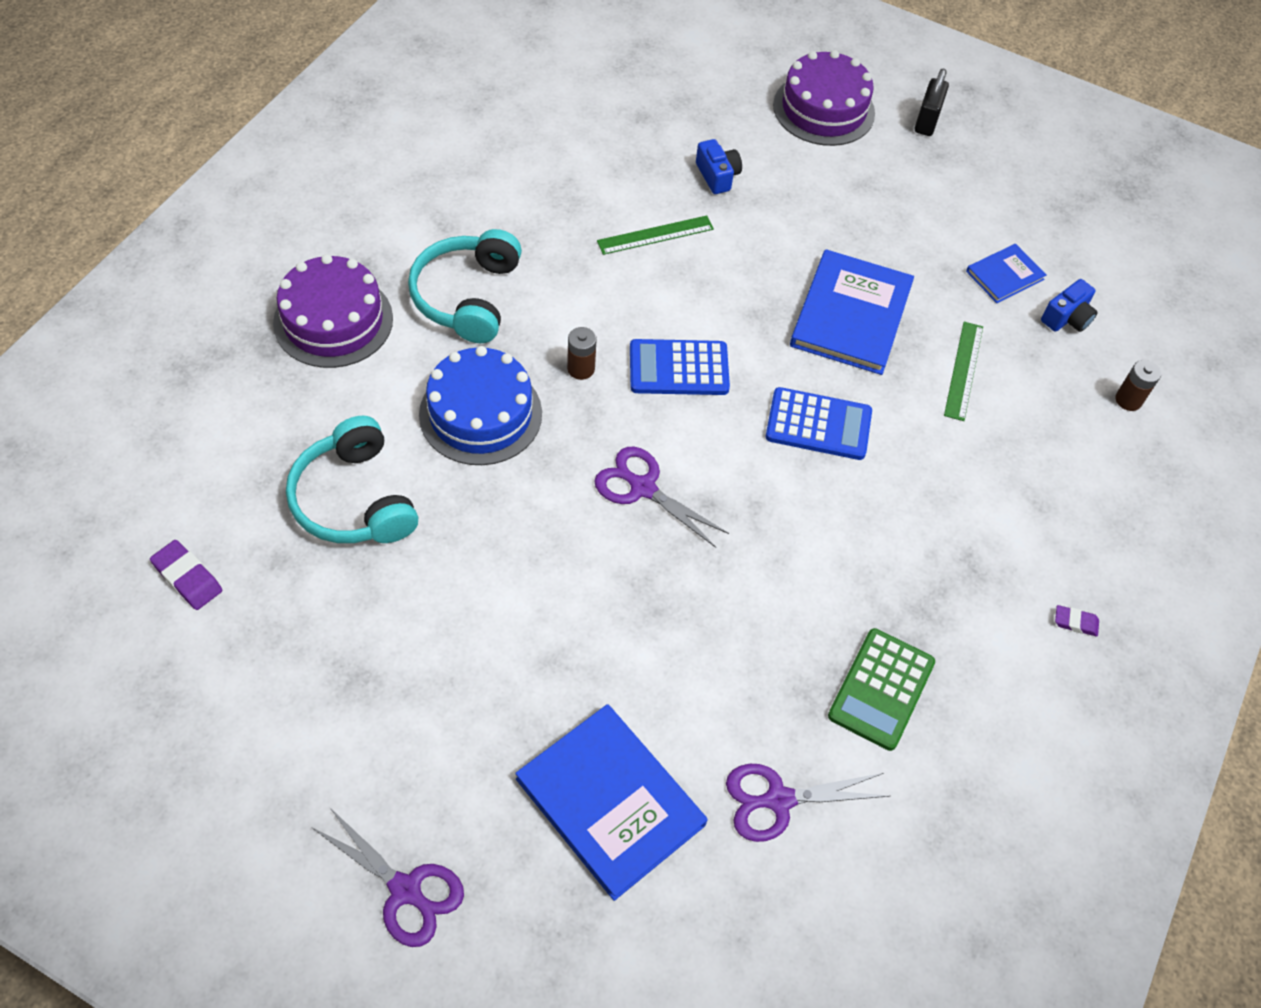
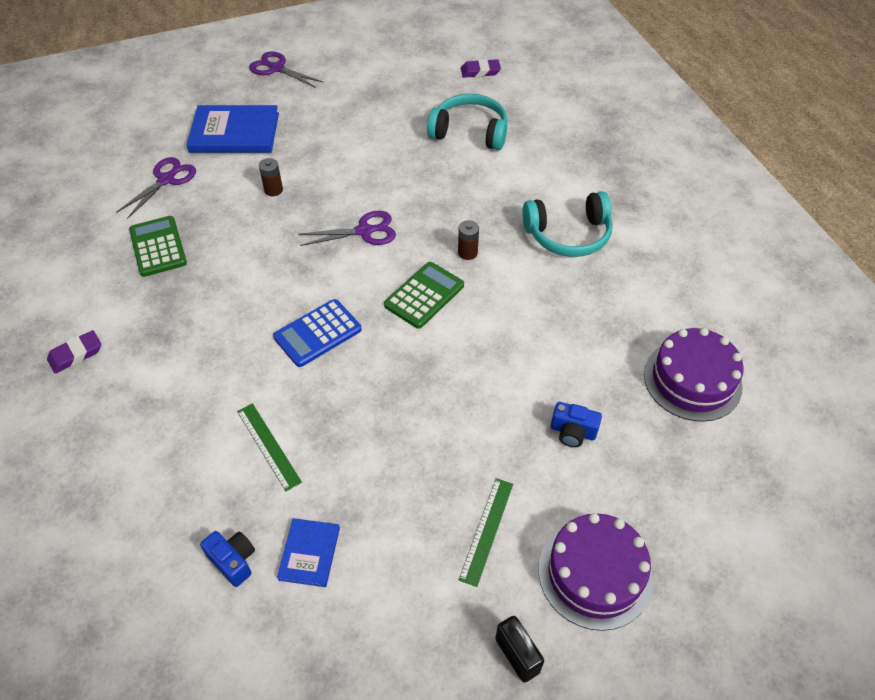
camera: 135 degrees right, 5 degrees down
(333, 320) = (597, 175): purple cake -> purple cake (692, 380)
(405, 890) = (276, 68): purple scissors -> purple scissors turned 45 degrees clockwise
(467, 297) = (568, 235): turquoise headphones -> turquoise headphones turned 120 degrees clockwise
(480, 414) = (477, 197): blue cake -> none
(655, 235) = (543, 354): green ruler -> green ruler (486, 530)
(678, 368) = (424, 295): blue calculator -> green calculator
(851, 315) = (375, 416): blue book -> none
(1067, 318) = (233, 561): blue camera -> blue camera turned 135 degrees clockwise
(1075, 622) = (76, 354): purple eraser -> purple eraser, size x1.58
(1128, 400) = (137, 532): brown battery -> brown battery (273, 190)

